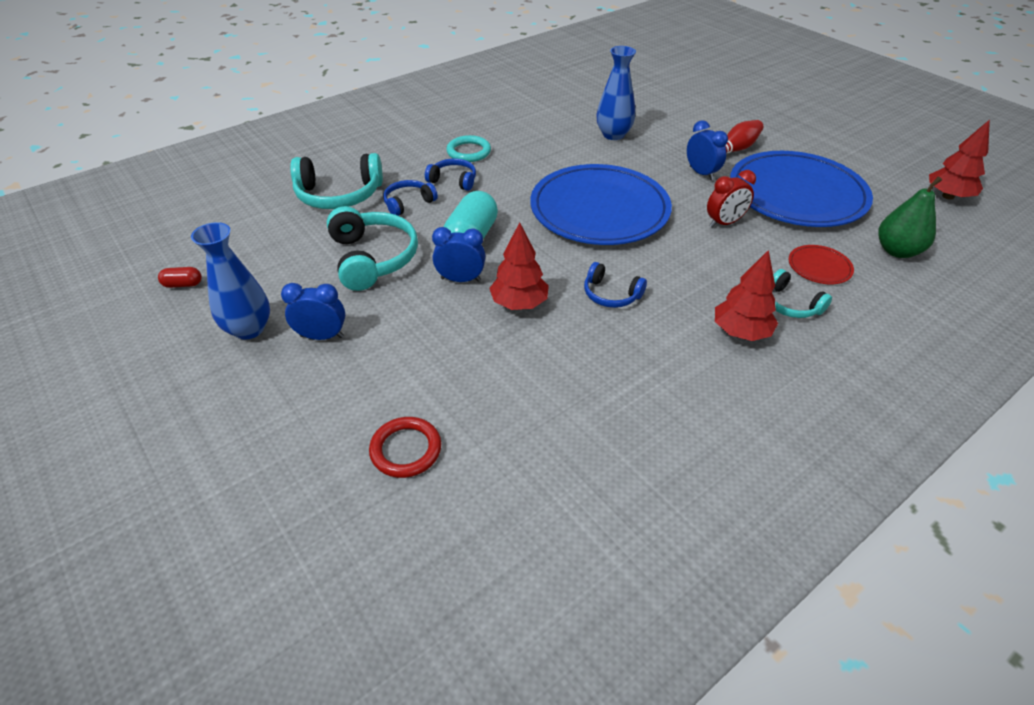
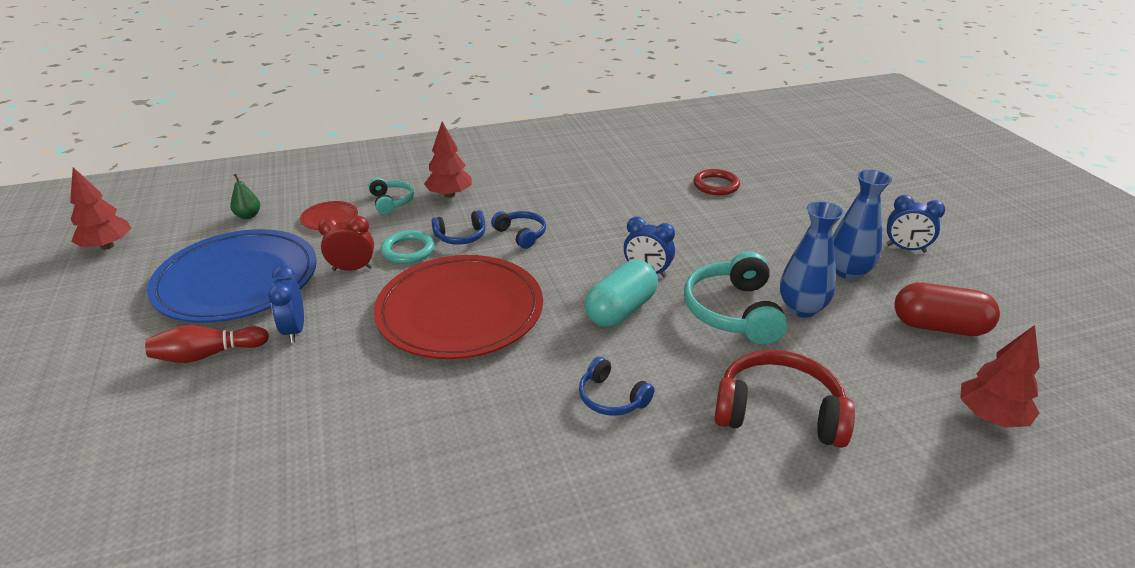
camera: 160 degrees left, 10 degrees down
(183, 284) = (939, 327): red capsule -> red capsule, size x2.17
(322, 336) = (780, 254): blue clock -> blue clock (905, 248)
(339, 195) = (778, 412): turquoise headphones -> red headphones
(408, 203) = (683, 374): blue headphones -> blue headphones (461, 236)
(468, 152) = (566, 452): turquoise ring -> turquoise ring (408, 250)
(519, 303) = (603, 243): red tree -> red tree (990, 416)
(599, 210) = (460, 311): blue plate -> red plate
(613, 135) = (322, 430): blue vase -> blue vase (802, 308)
(897, 251) = (248, 216): green pear -> green pear, size x0.60

